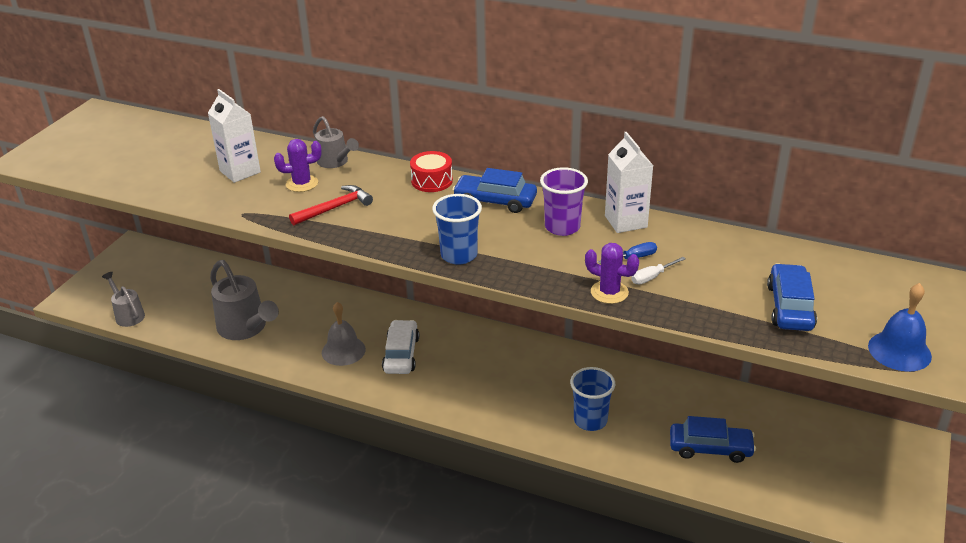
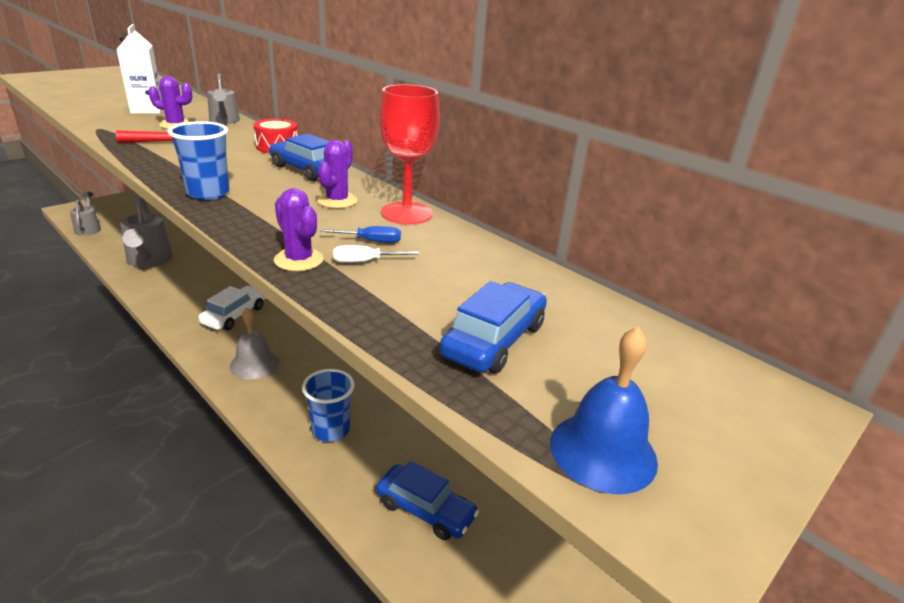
camera: 20 degrees right, 5 degrees down
(343, 350) = (195, 298): grey bell -> grey bell (254, 364)
(562, 227) = (337, 201): purple cup -> purple cactus
(626, 221) = (406, 213): white carton -> red goblet

